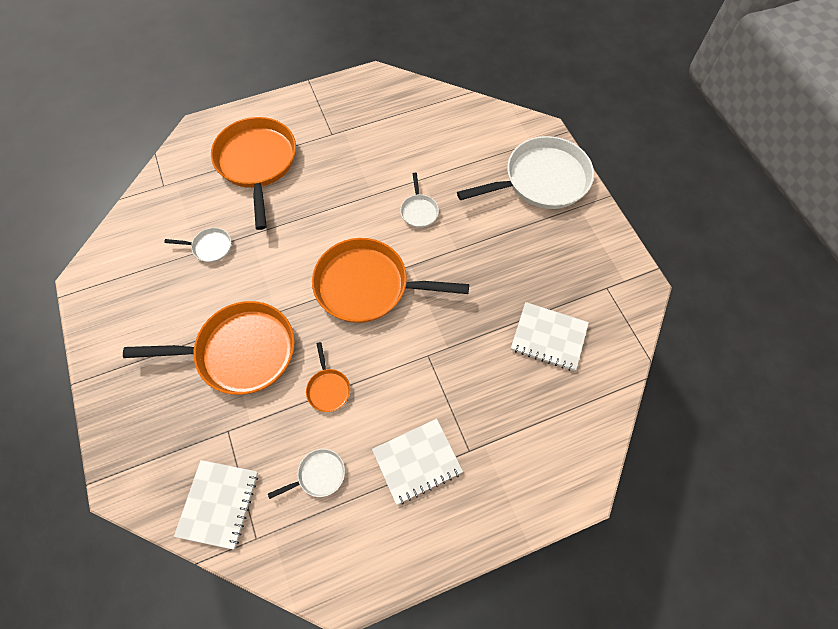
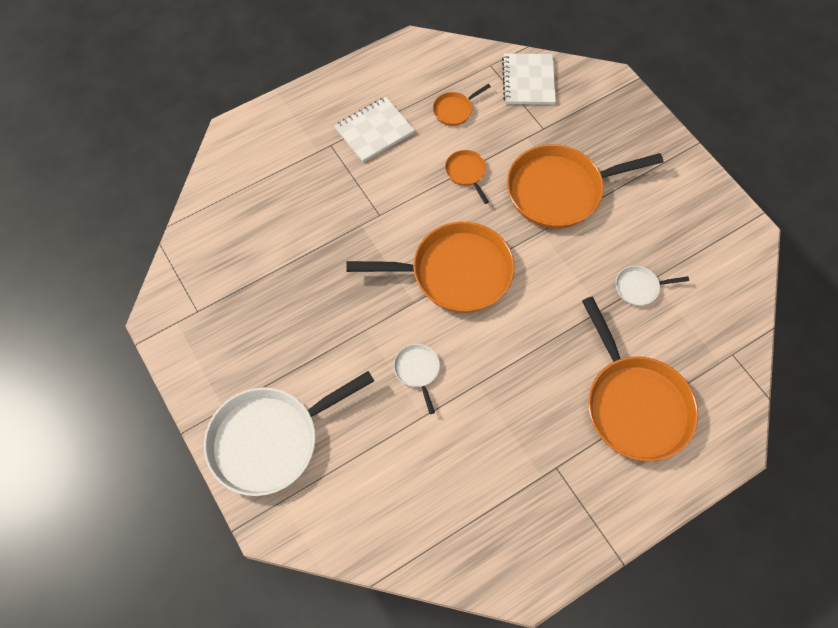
camera: 170 degrees right, 0 degrees up
(318, 475) = (454, 110): white pan -> orange pan
(548, 337) = (261, 249): white notebook -> none

